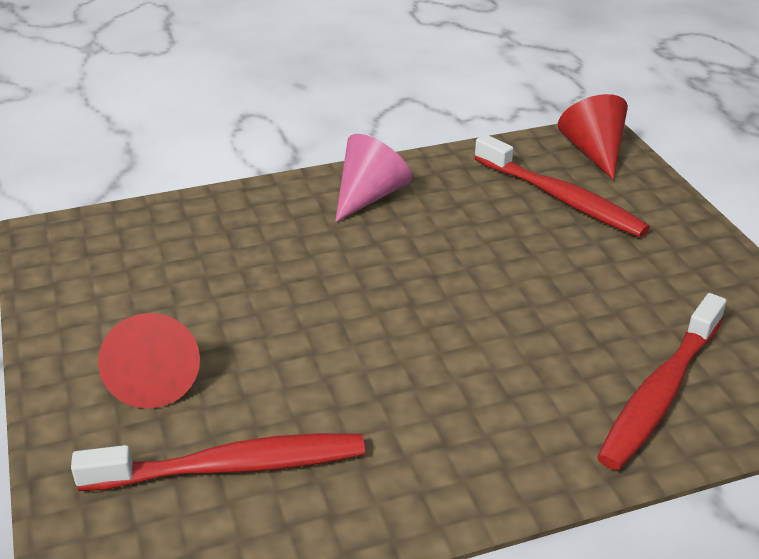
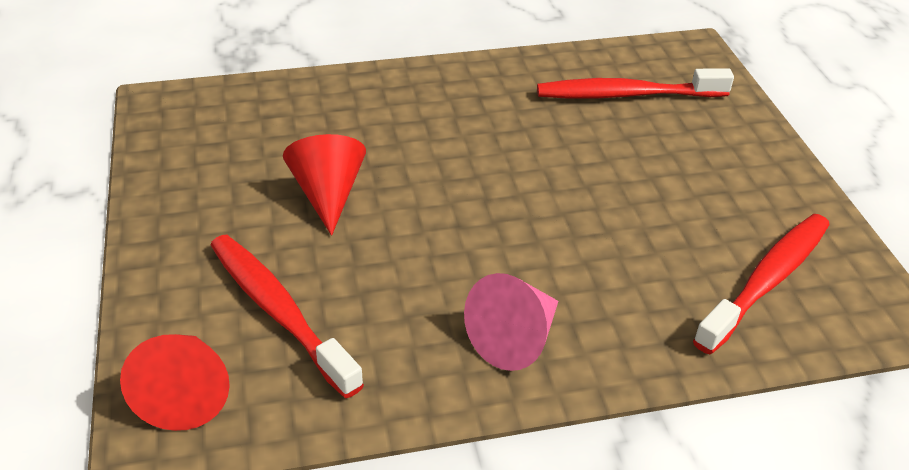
camera: 175 degrees left, 5 degrees up
(154, 378) = (703, 154): red cone -> red cone (328, 194)
(660, 393) = (309, 110): red toothbrush -> red toothbrush (767, 281)

